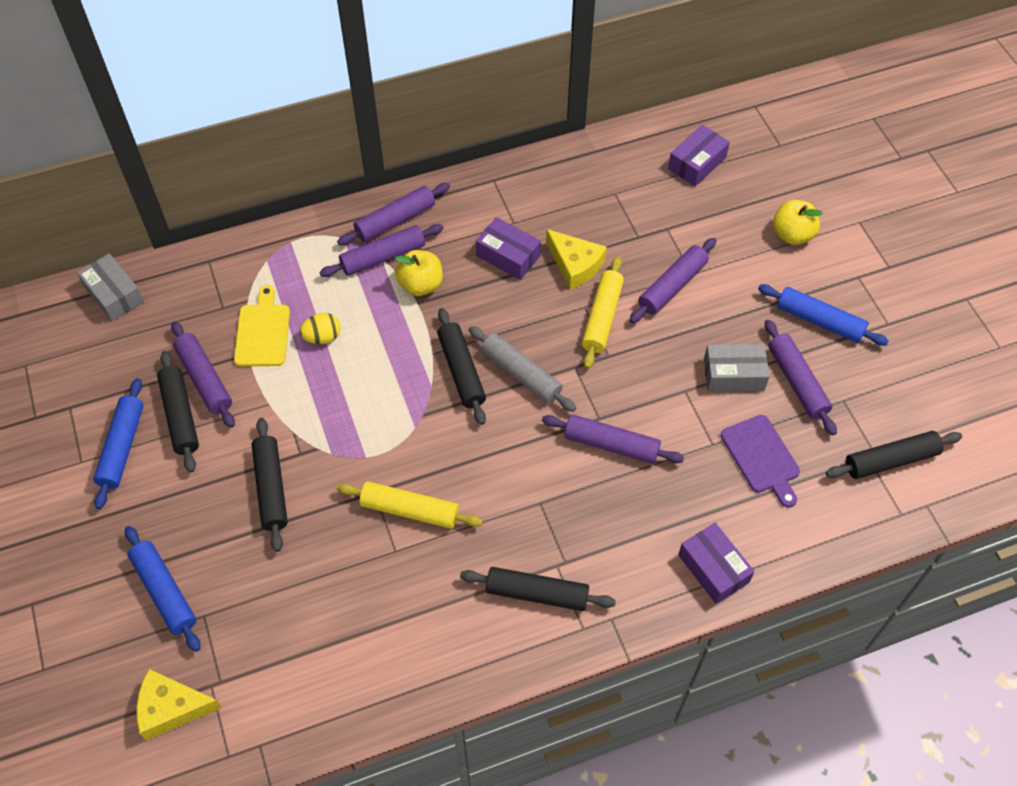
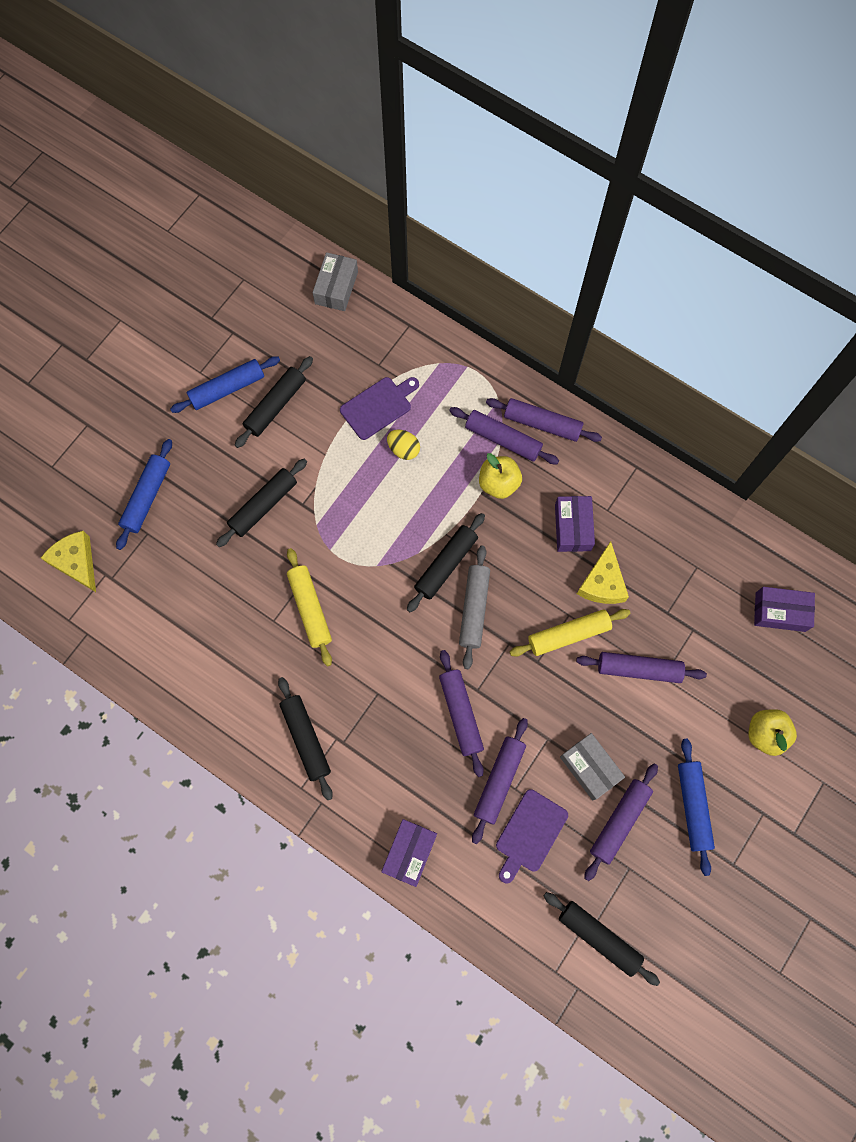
camera: 55 degrees right, 15 degrees up
(204, 379) = (314, 398): purple rolling pin -> purple rolling pin (499, 780)
(262, 332) = (378, 406): yellow cutting board -> purple cutting board

